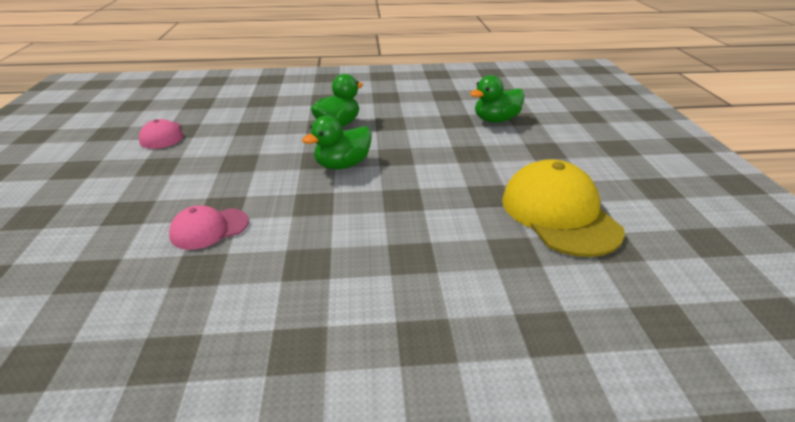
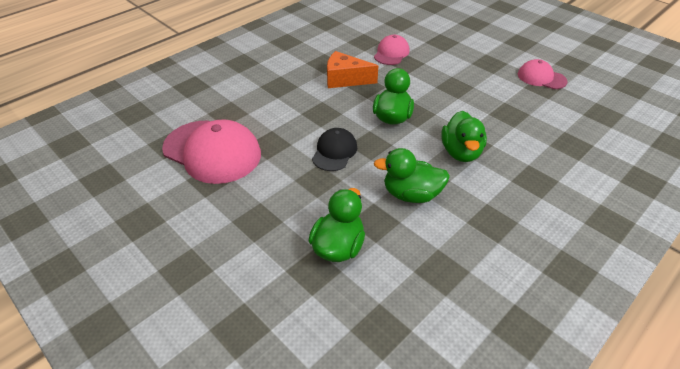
camera: 140 degrees right, 10 degrees up
(321, 223) = (345, 79): none -> orange cheese
(413, 121) = (411, 194): none -> green duck
(433, 163) = (334, 152): none -> black cap
(559, 214) = (212, 151): yellow cap -> pink cap

